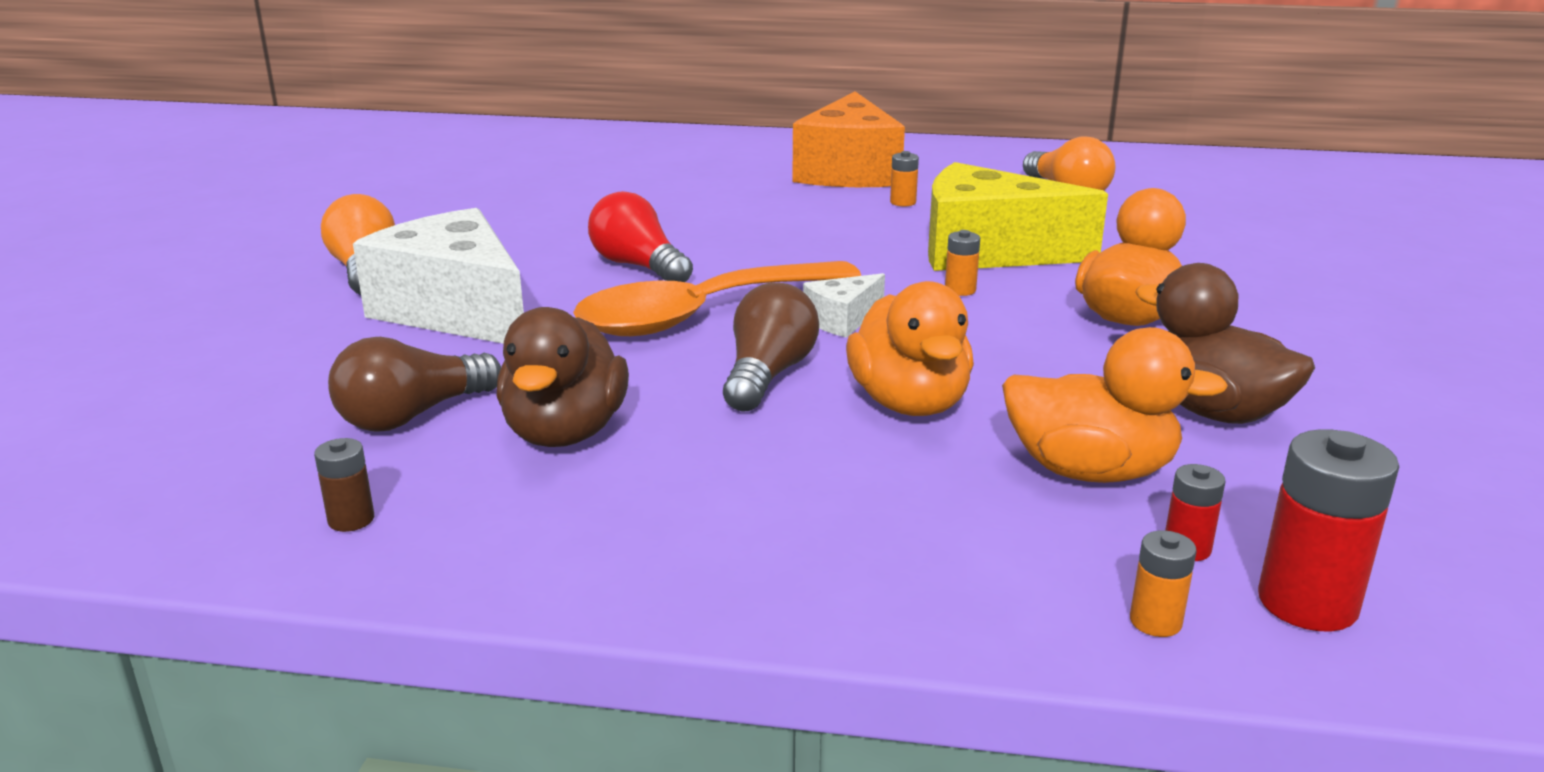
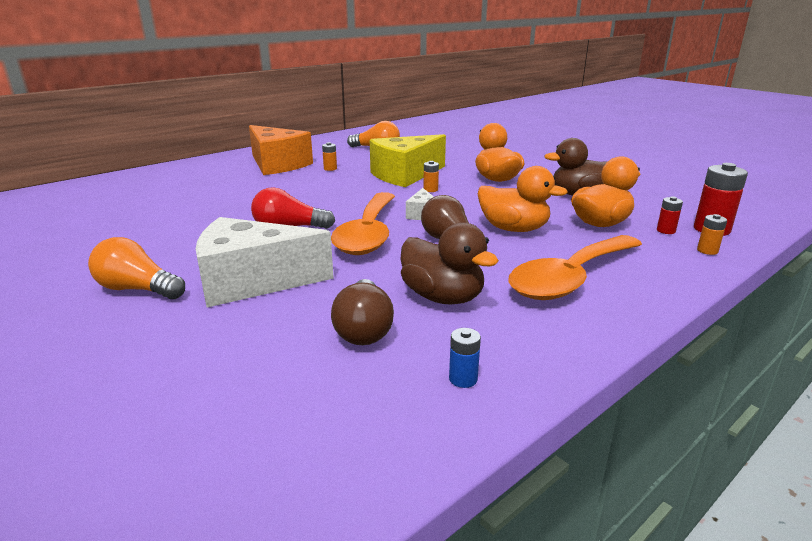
camera: 50 degrees left, 0 degrees up
(351, 520) = (463, 379): brown battery -> blue battery
(777, 509) = (570, 278): none -> orange spoon

